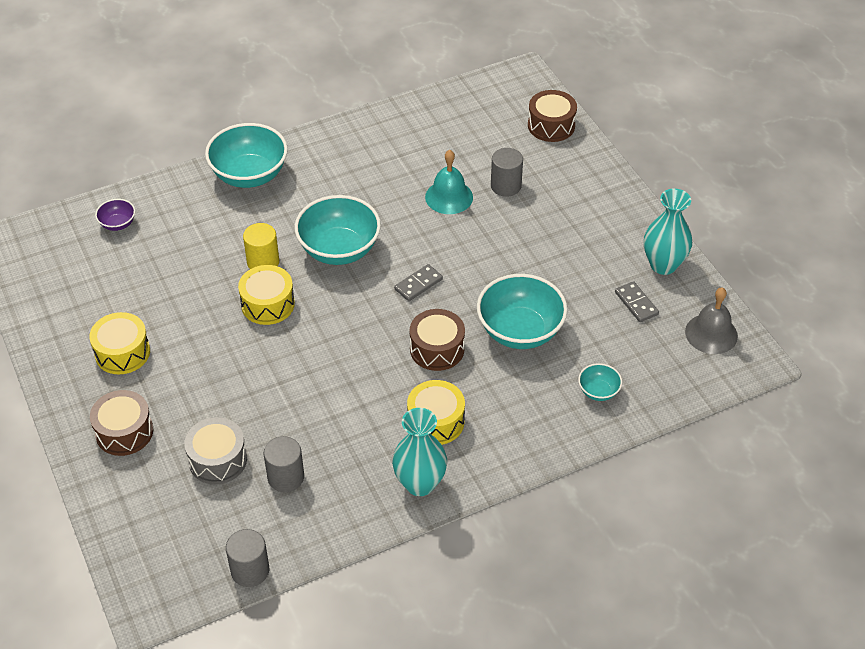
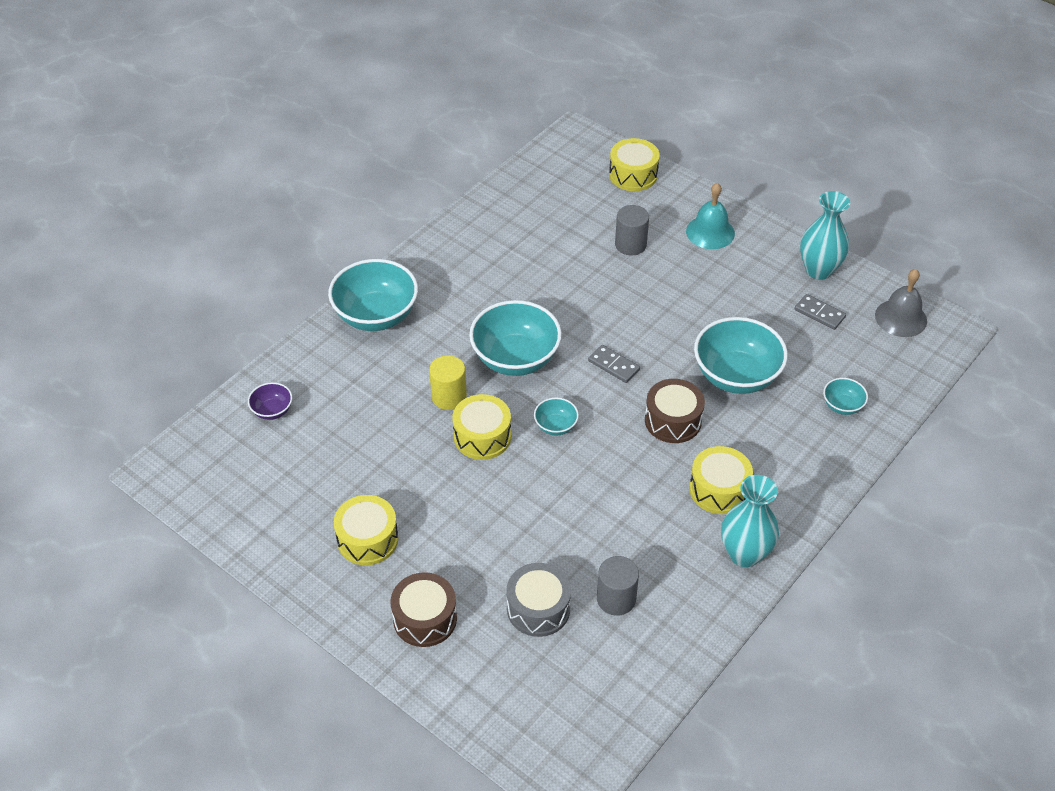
camera: 25 degrees left, 0 degrees up
(250, 570) = (644, 704): grey cylinder -> none
(334, 317) = (555, 426): none -> turquoise bowl
(418, 284) = (614, 365): grey domino -> grey domino turned 75 degrees counterclockwise
(449, 197) = (585, 272): turquoise bell -> turquoise bell (710, 232)
(551, 125) = (633, 175): brown drum -> yellow drum

